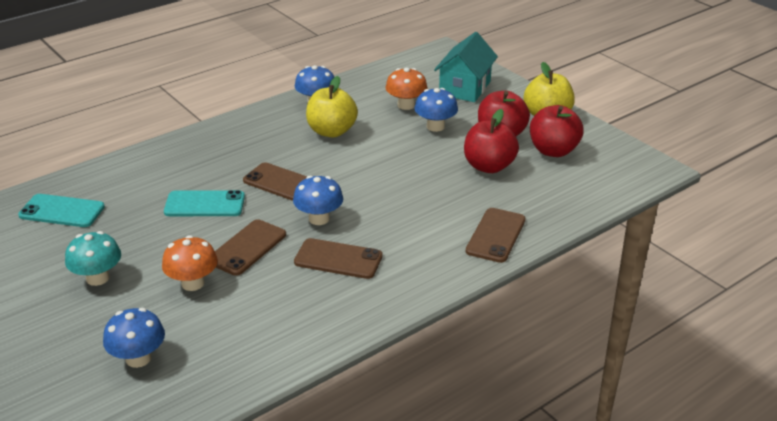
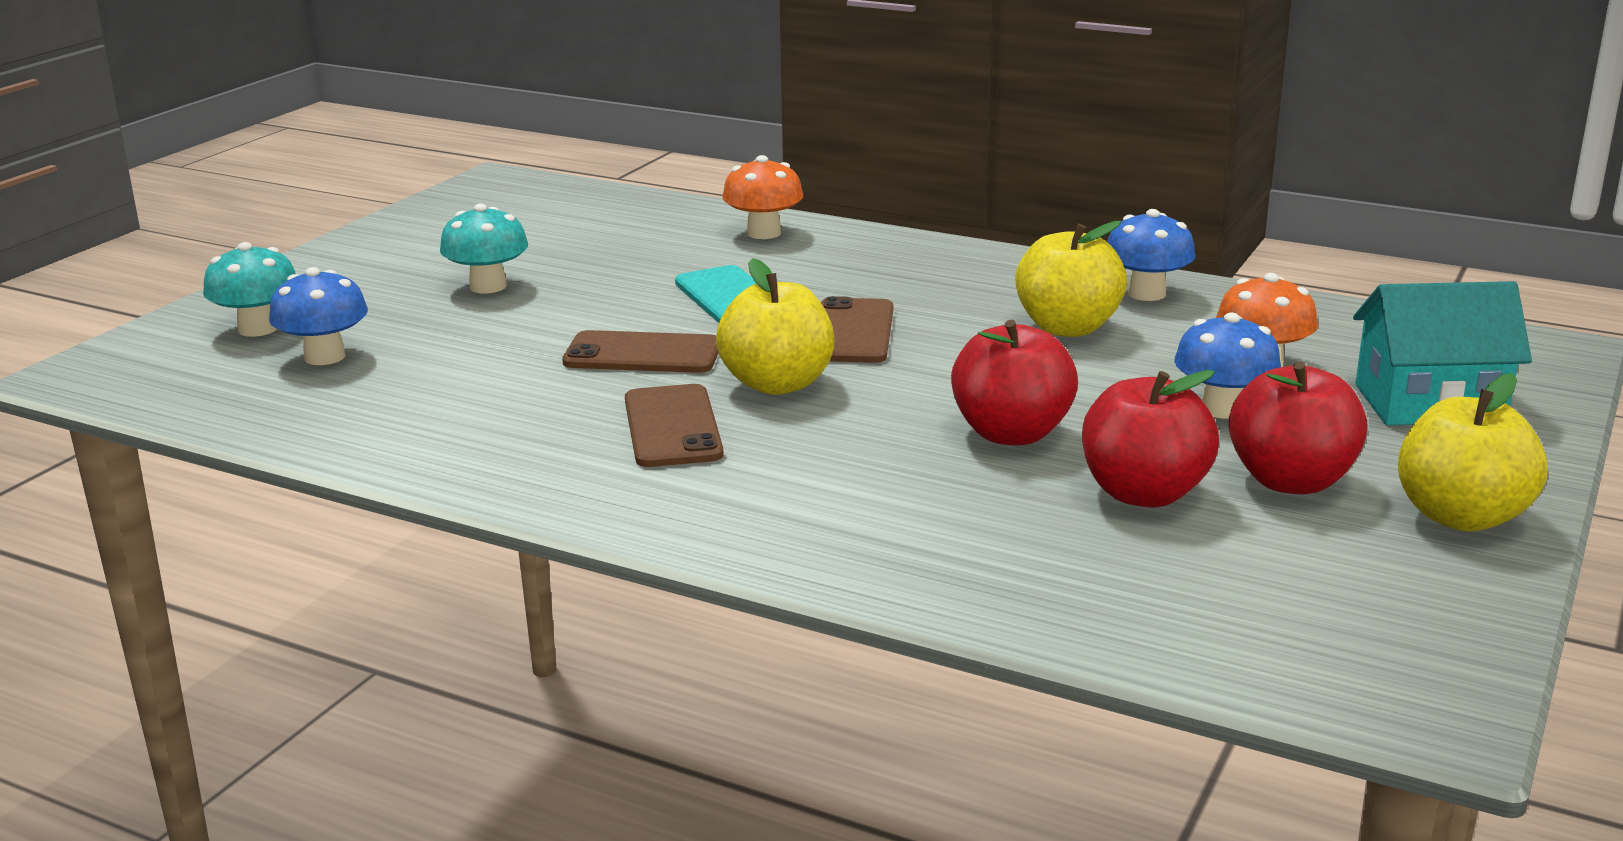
camera: 65 degrees right, 10 degrees down
(62, 211) = (624, 226): turquoise phone -> none
(63, 380) = (258, 329): none -> turquoise mushroom
(193, 283) = (520, 343): orange mushroom -> orange mushroom (763, 233)
(319, 219) = (777, 384): blue mushroom -> yellow apple
(496, 235) = (891, 553): brown phone -> none
(553, 151) = (1314, 554): red apple -> red apple (1011, 434)

